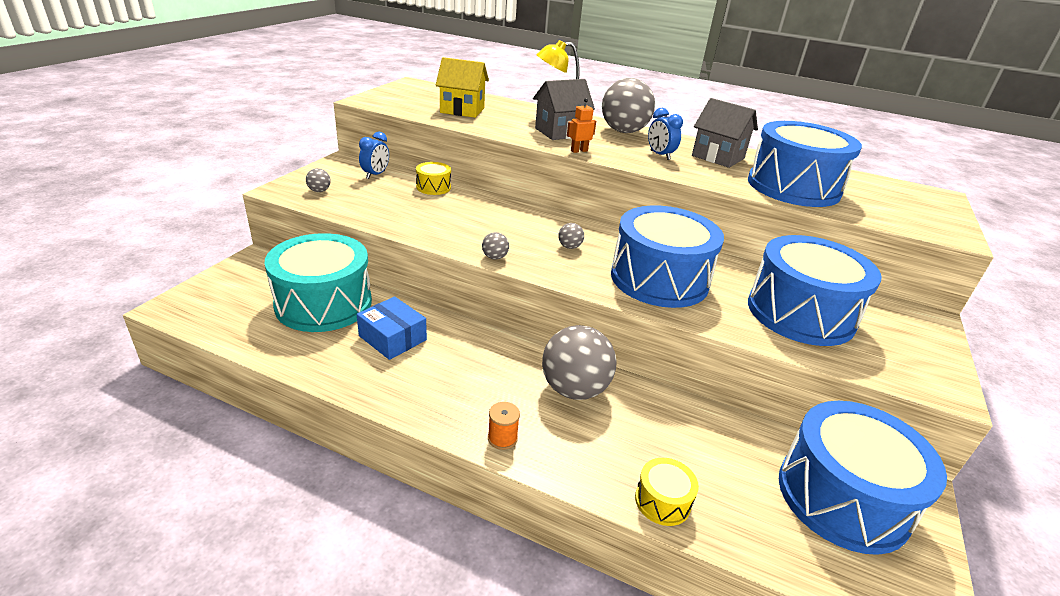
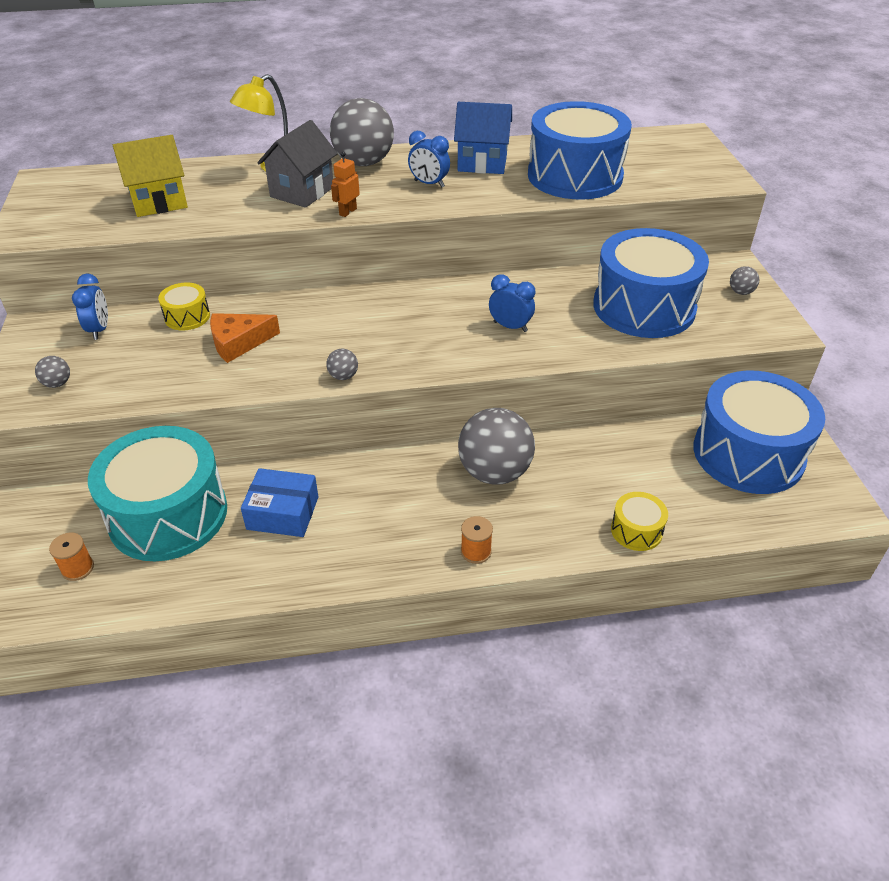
camera: 30 degrees left, 10 degrees up
(241, 307) = (77, 568): none -> orange spool
(448, 212) = (238, 342): none -> orange cheese
(569, 247) = (401, 328): grey ball -> grey ball (741, 292)
(659, 279) = (510, 327): blue drum -> blue clock
(718, 157) = (482, 163): grey house -> blue house

